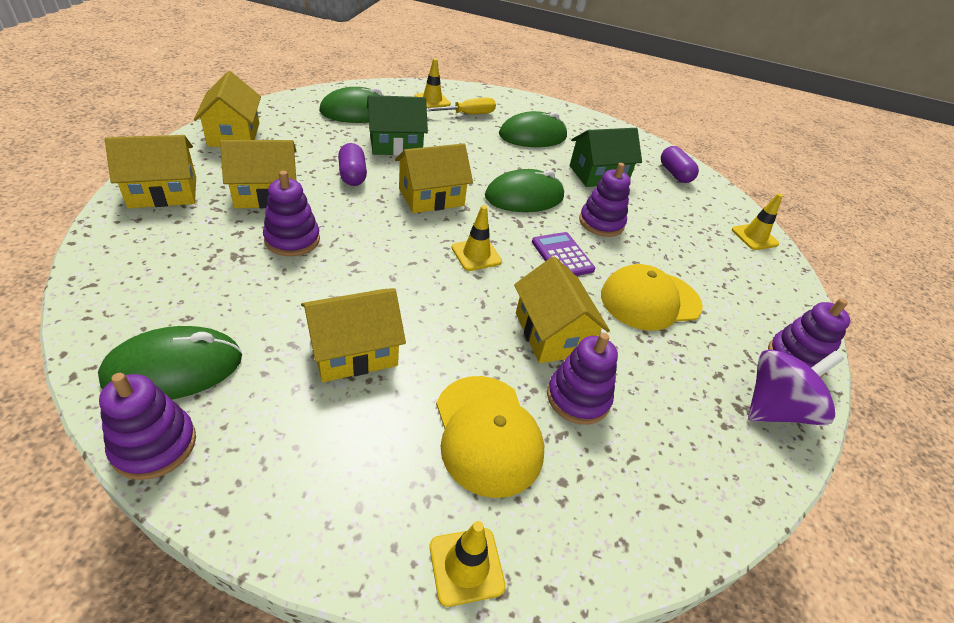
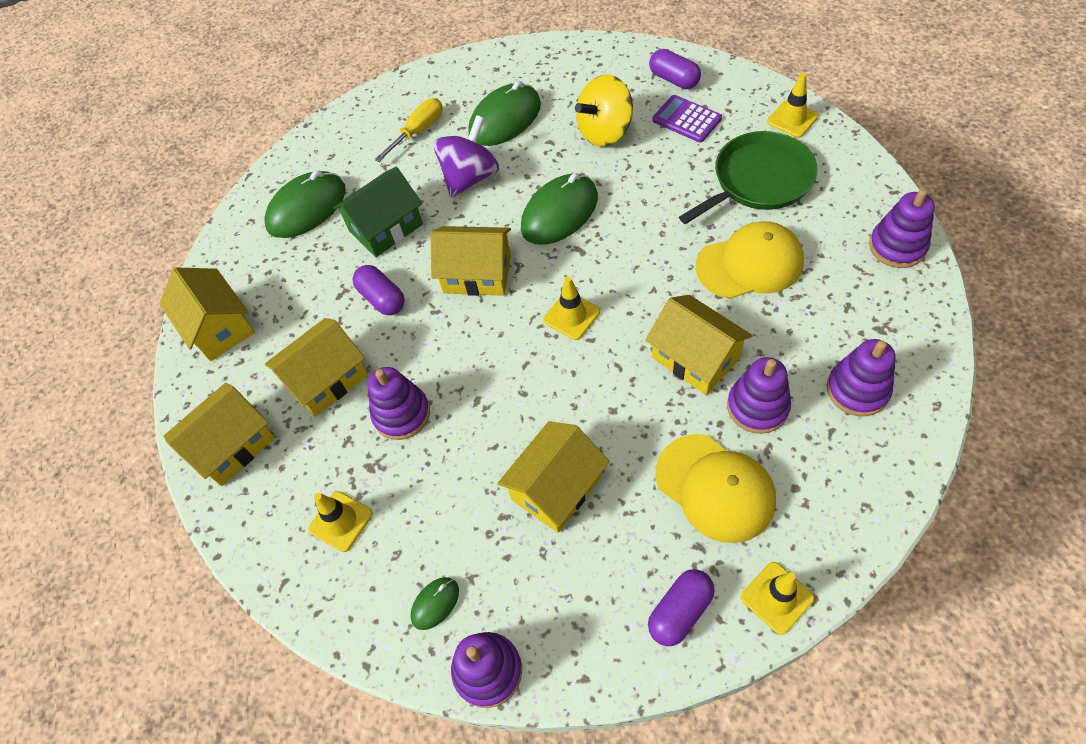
camera: 15 degrees left, 15 degrees up
(174, 368) = (435, 603): green mouse -> green mouse, size x0.48
(363, 513) = (680, 611): none -> purple capsule
(431, 197) = (477, 274): yellow house -> yellow house turned 60 degrees clockwise
(432, 100) = (365, 135): yellow traffic cone -> yellow traffic cone (341, 521)
(562, 256) = (644, 264): purple calculator -> purple calculator (686, 119)
(598, 174) = (605, 132): green house -> yellow spinning top
(601, 223) = (650, 197): purple stacking toy -> purple stacking toy (857, 390)
(650, 300) = (749, 264): yellow cap -> yellow cap turned 150 degrees counterclockwise
(698, 256) = (758, 180): none -> green pan
(775, 408) = (907, 310): purple spinning top -> purple spinning top (470, 177)

